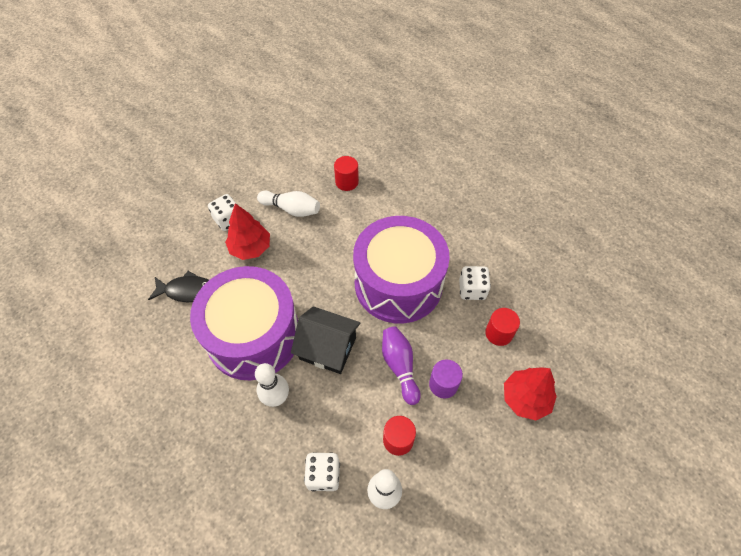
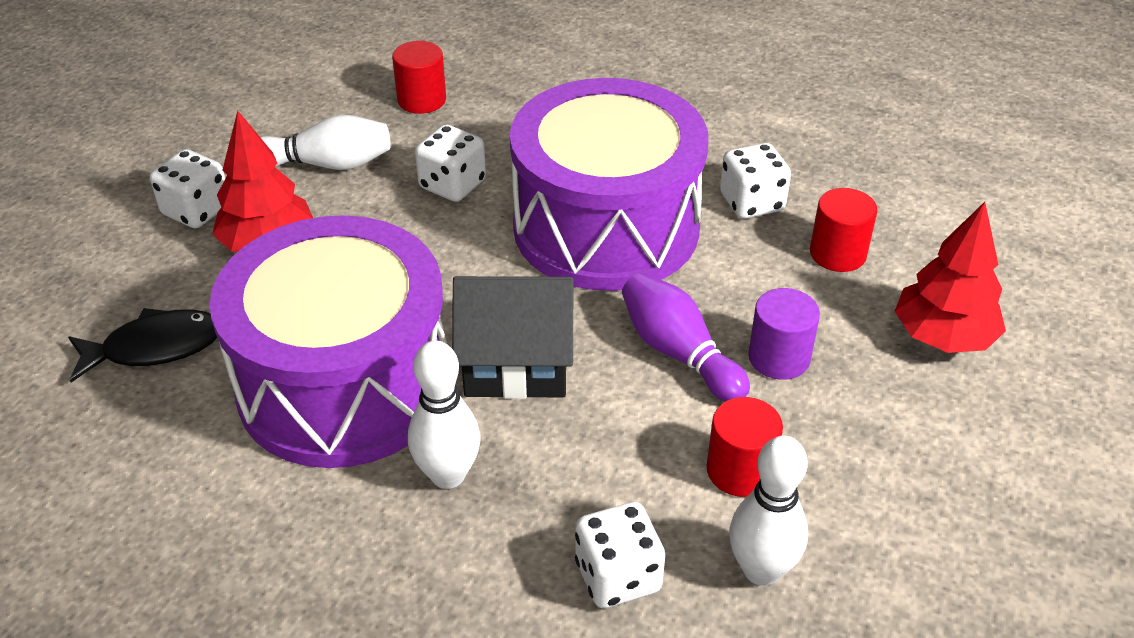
camera: 20 degrees left, 15 degrees down
(340, 237) = (452, 185): none -> white dice

